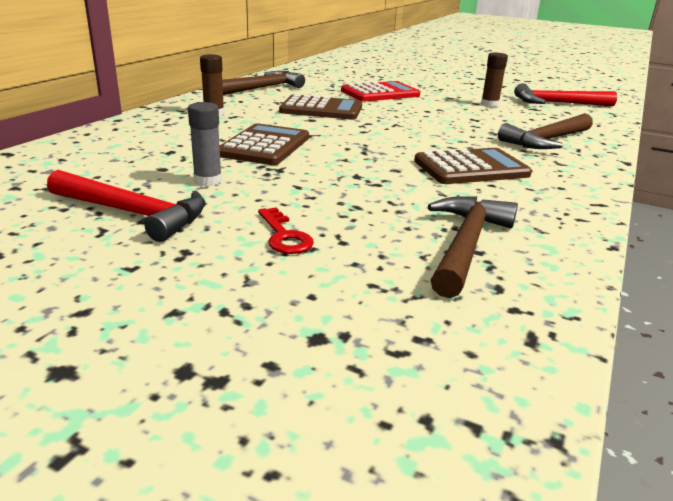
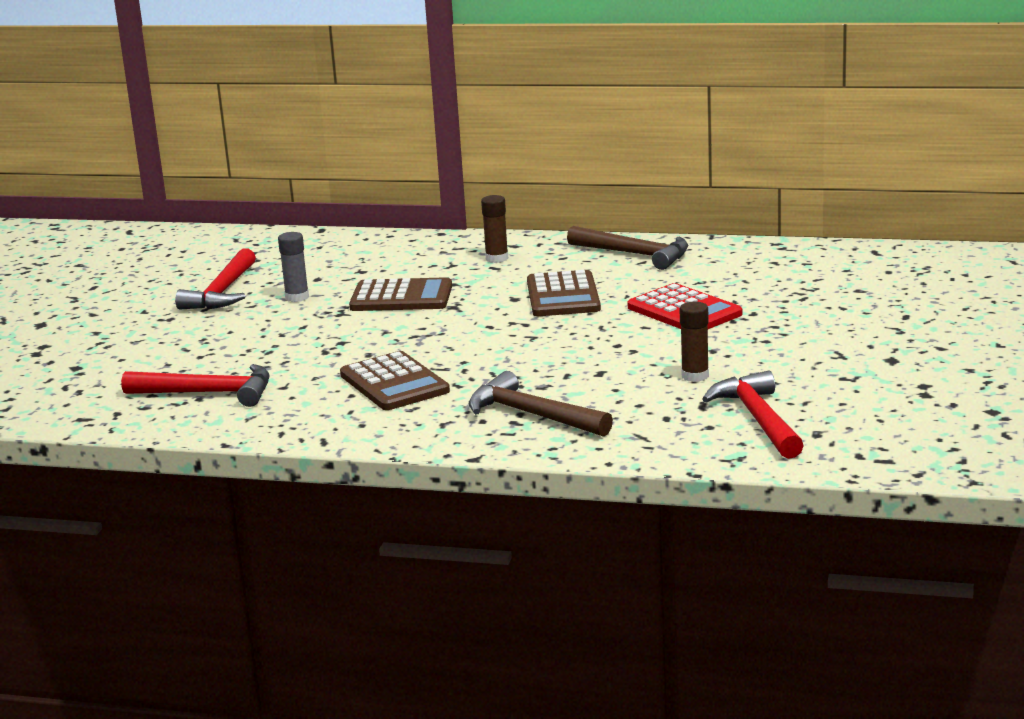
camera: 80 degrees right, 5 degrees down
(284, 236) = (202, 338): red key -> none
(466, 245) = (209, 393): brown hammer -> red hammer

